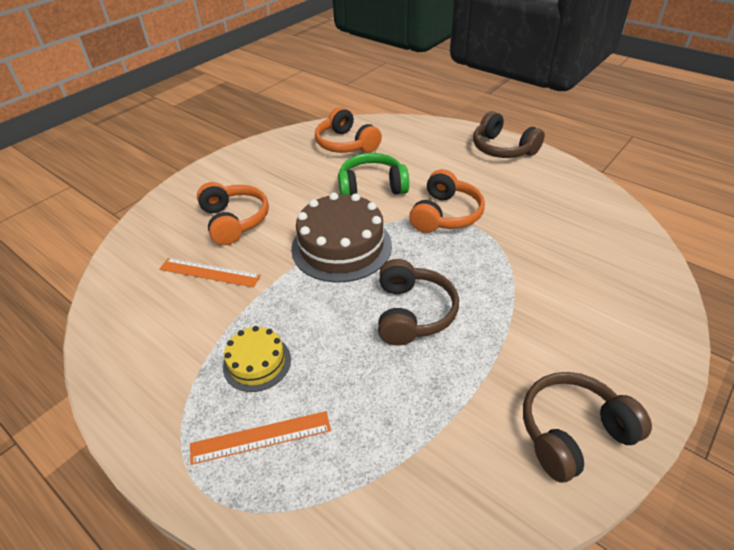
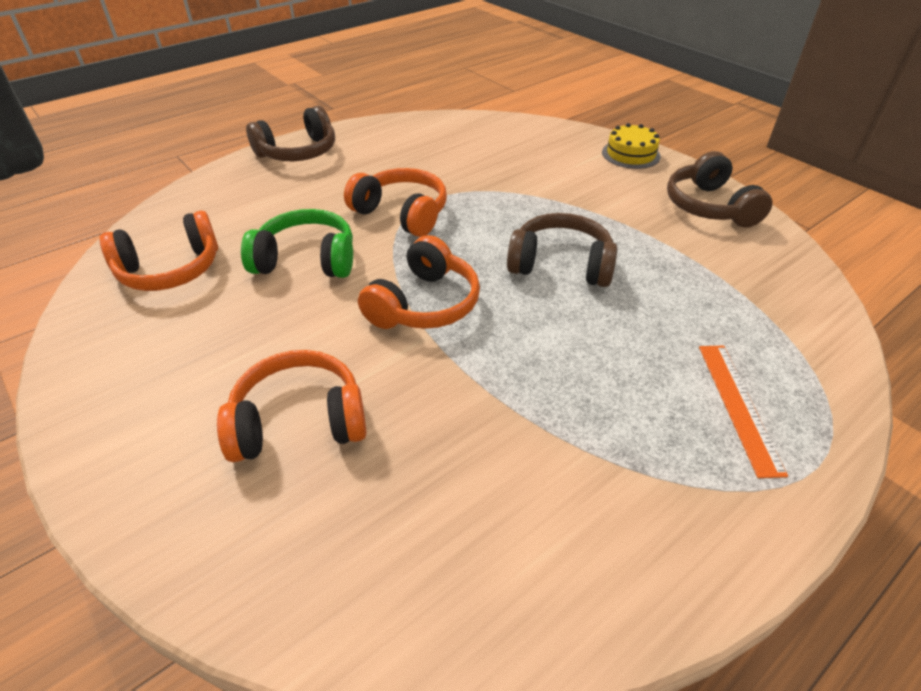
camera: 80 degrees left, 0 degrees up
(209, 272) = (425, 458): orange ruler -> none
(257, 363) = (625, 404): yellow cake -> yellow cake (631, 154)
(341, 246) = (424, 304): brown cake -> orange headphones
(372, 187) = (306, 260): green headphones -> green headphones turned 90 degrees clockwise

